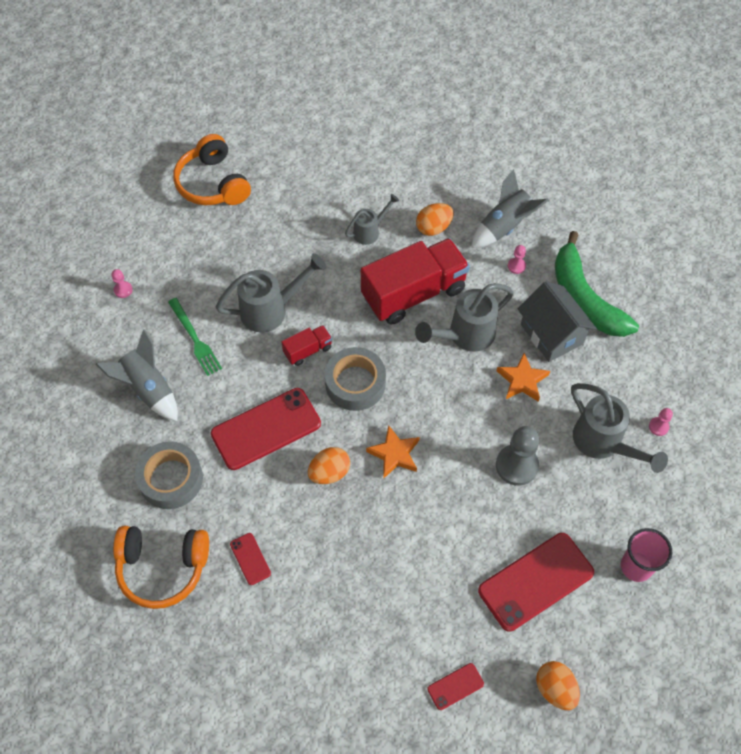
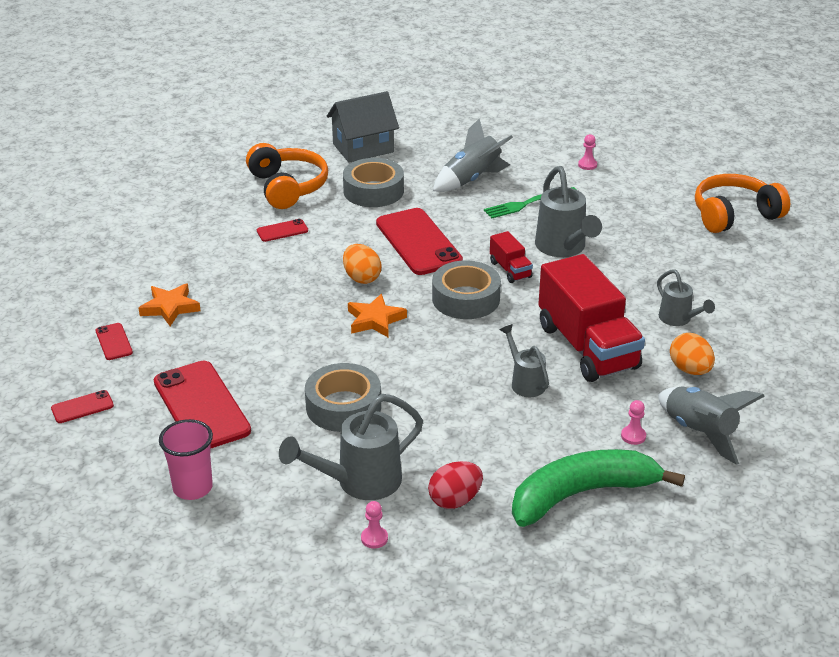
camera: 95 degrees right, 25 degrees down
(162, 567) = (287, 187): orange headphones -> orange headphones turned 150 degrees clockwise
(464, 336) = (525, 382): grey watering can -> grey watering can, size x0.59
(516, 465) = (343, 406): grey pawn -> grey tape
(522, 380) = (457, 423): orange star -> orange star (170, 308)
(551, 334) = (524, 456): grey house -> grey house (363, 148)
(555, 689) = (82, 407): orange egg -> red phone
(608, 377) = (455, 500): none -> red egg

